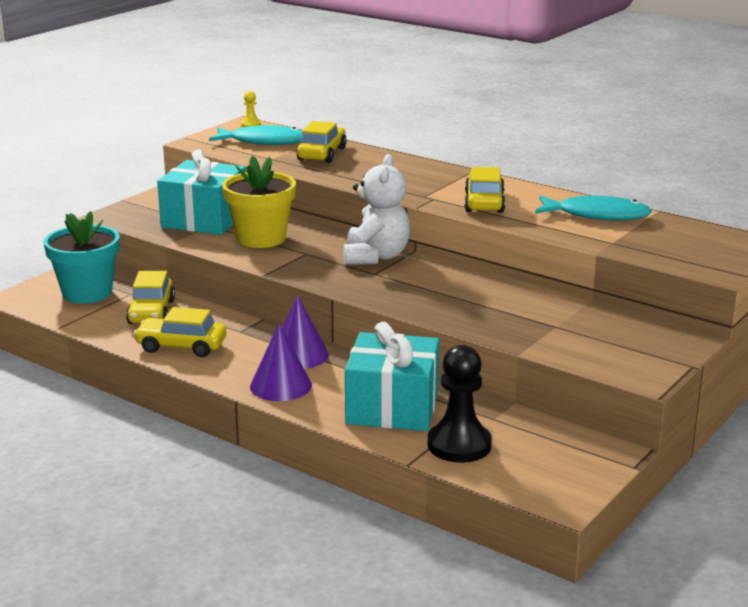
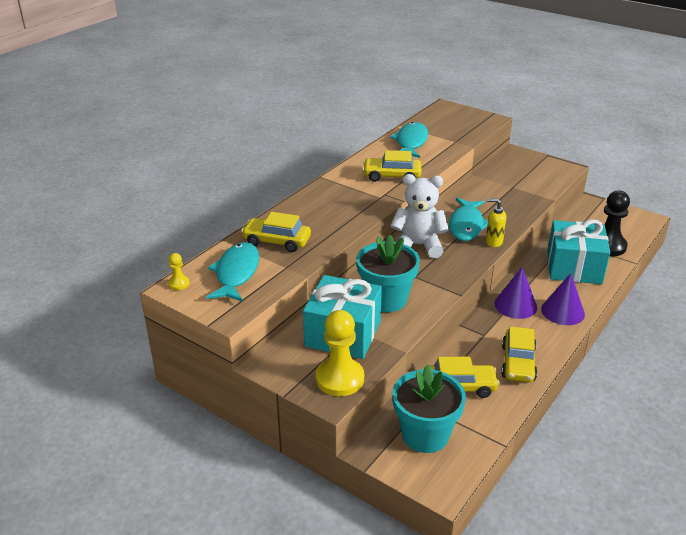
camera: 90 degrees left, 10 degrees up
(135, 218) = (340, 379): none -> yellow pawn
(261, 238) = (386, 299): yellow flower pot -> turquoise flower pot
(385, 300) = (493, 242): none -> yellow soap dispenser
(429, 286) = (466, 225): none -> turquoise fish

